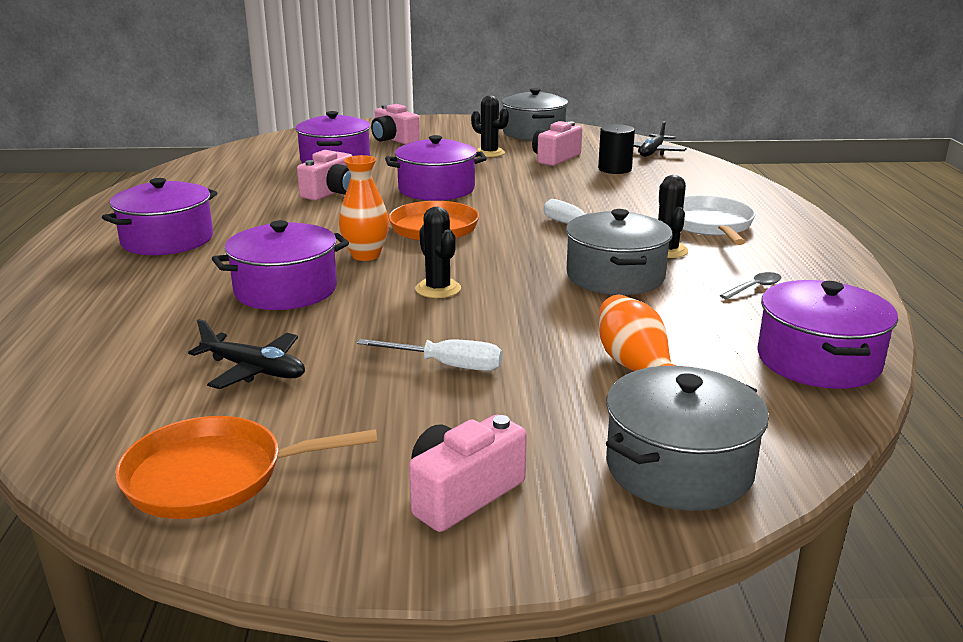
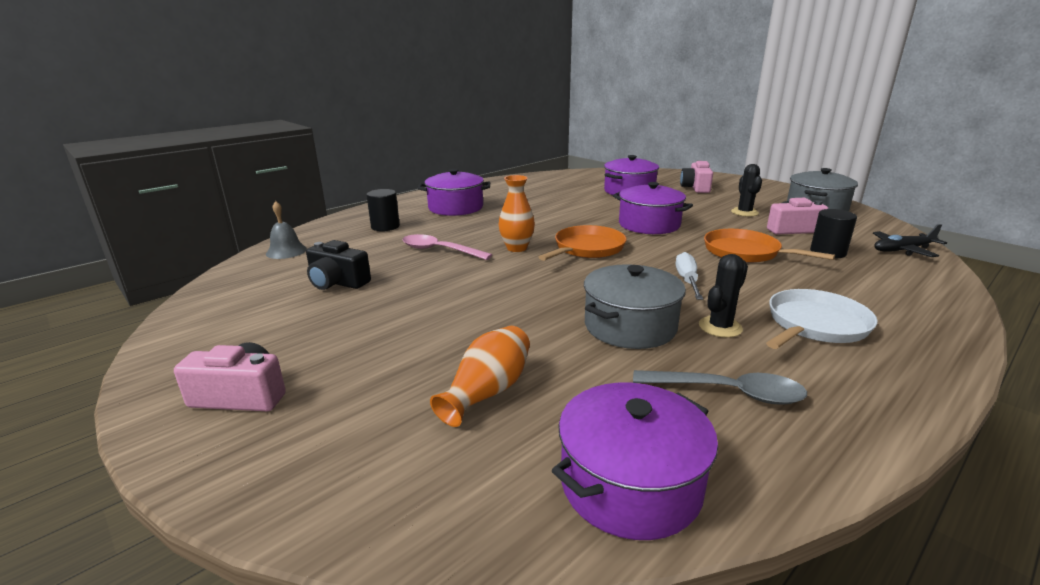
camera: 50 degrees right, 0 degrees up
(58, 377) = (286, 251): none -> grey bell
(128, 294) = (385, 226): none -> black cylinder
(213, 476) = (216, 320): orange pan -> orange pan (745, 252)
(254, 370) = (337, 282): black plane -> black camera
(286, 290) = (440, 250): purple pot -> pink spoon
(331, 192) = (584, 208): pink camera -> none
(438, 289) = (505, 282): black cactus -> none
(447, 365) = (403, 326): white screwdriver -> none
(679, 468) = (341, 472): grey pot -> none
(754, 288) = (727, 392): grey spoon -> grey spoon, size x1.81

